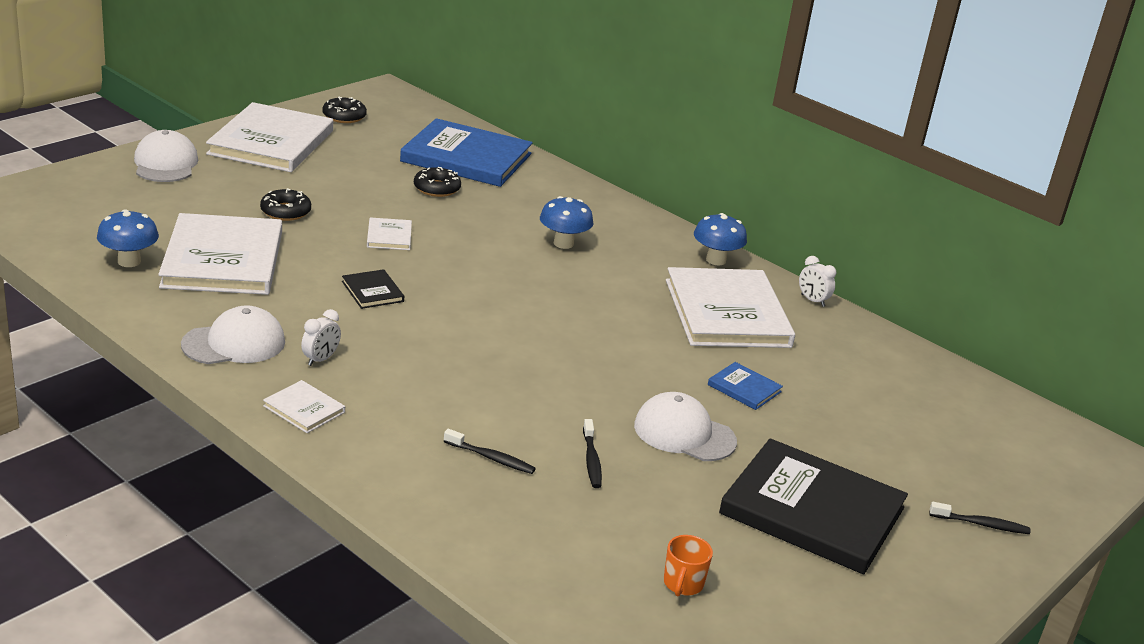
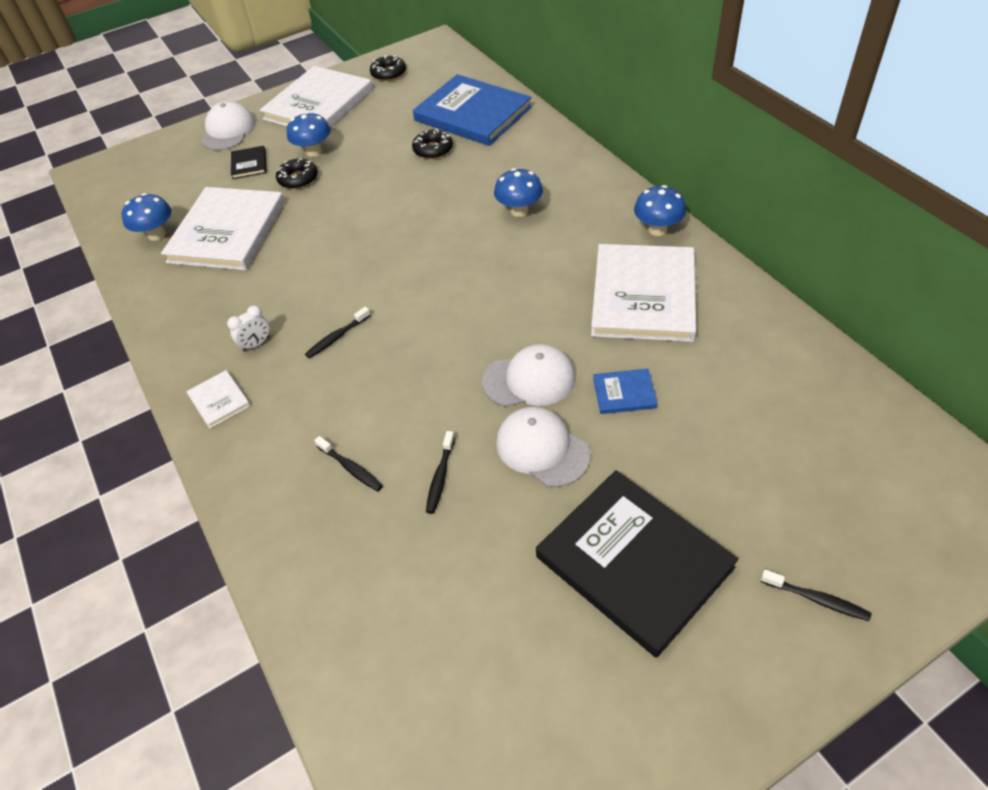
camera: 25 degrees right, 20 degrees up
(234, 343) = (196, 324): white cap -> white cap (529, 379)
(291, 187) = (314, 152): none -> blue mushroom
(372, 291) = (331, 267): black book -> black book (249, 164)
(389, 236) = (370, 204): white book -> none
(414, 352) = (337, 337): none -> black toothbrush
(683, 584) = (464, 648): orange mug -> none
(744, 388) = (624, 393): blue book -> blue book turned 60 degrees counterclockwise
(812, 300) = (738, 281): white clock -> none

